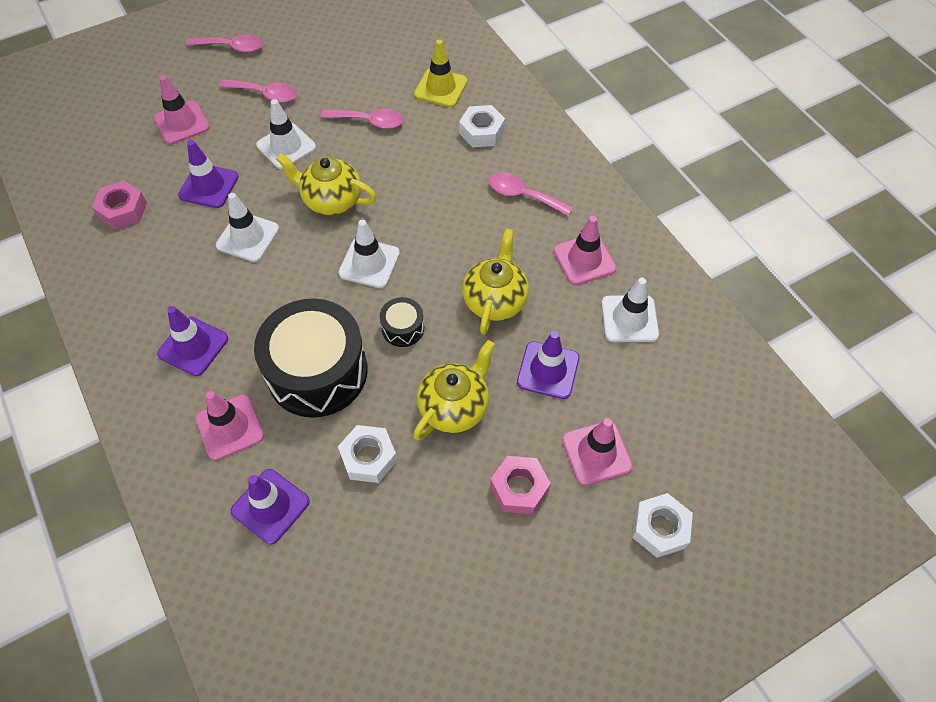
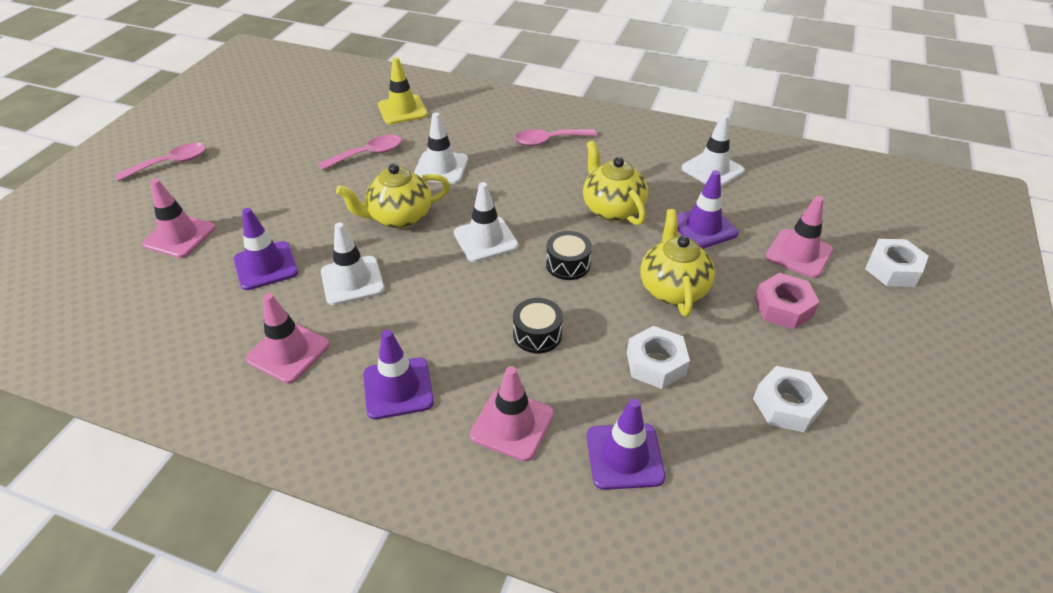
camera: 40 degrees left, 15 degrees down
(123, 210) = (190, 330): pink nut -> none
(265, 94) = (245, 179): pink spoon -> none
(286, 146) = (311, 203): white traffic cone -> white traffic cone (441, 168)
(317, 372) = (537, 334): black drum -> black drum, size x0.44
(481, 132) = (469, 120): white nut -> white nut (786, 405)
(584, 259) = (639, 154): pink traffic cone -> pink traffic cone (288, 352)

